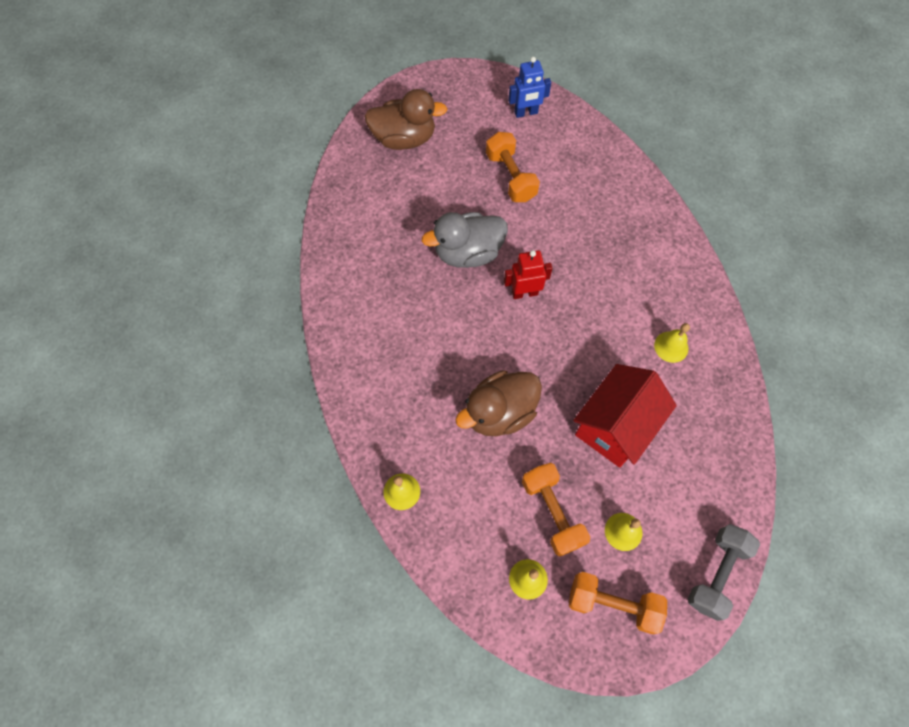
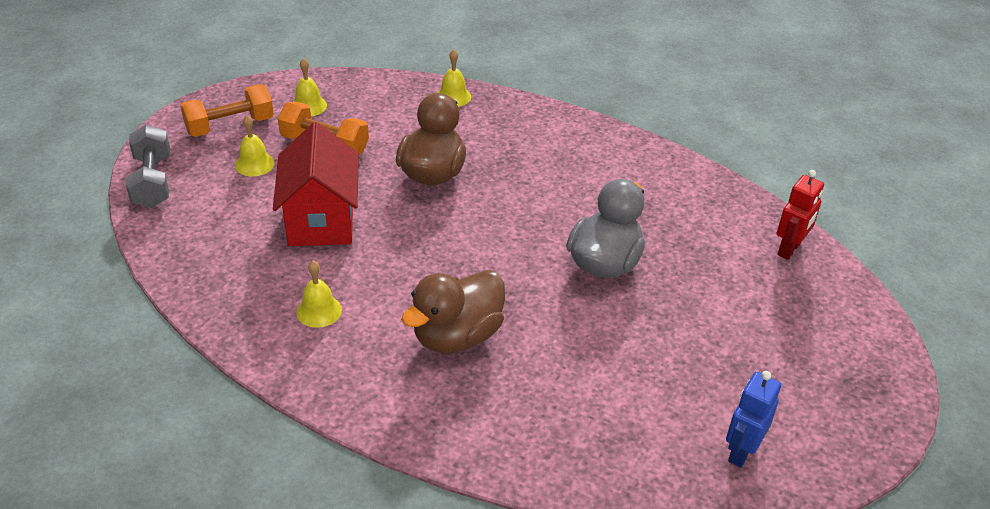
camera: 135 degrees right, 25 degrees down
(404, 138) = (812, 321): brown duck -> brown duck (457, 336)
(511, 177) = (659, 361): orange dumbbell -> none
(524, 293) = (511, 265): red robot -> red robot (789, 249)

